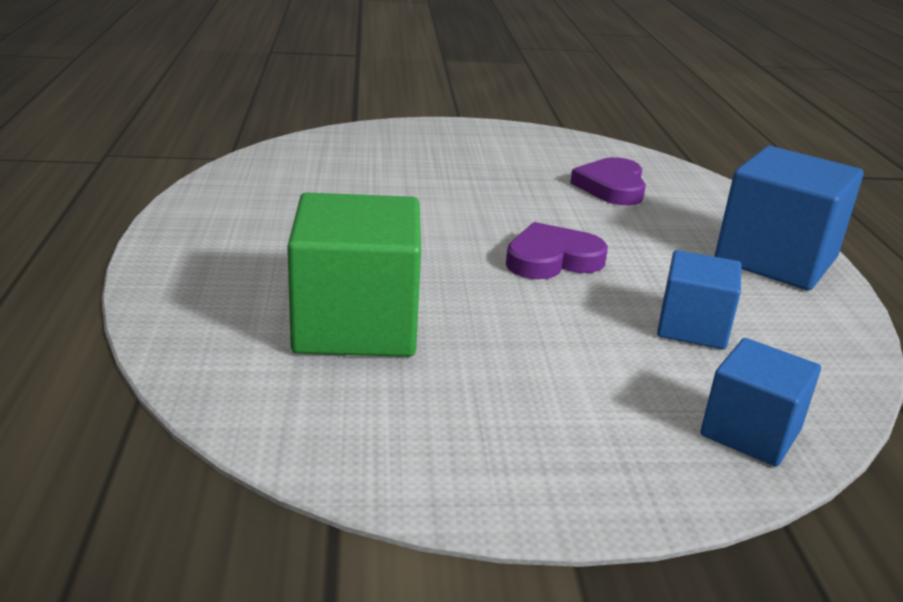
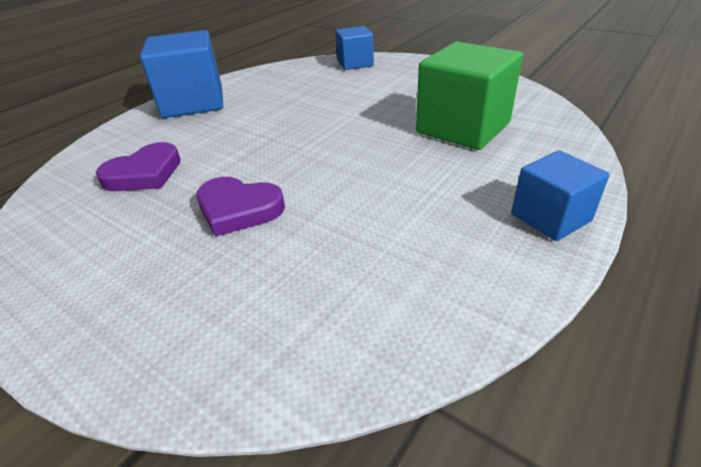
camera: 135 degrees left, 10 degrees up
(552, 259) = (301, 133): purple heart -> purple heart (238, 209)
(692, 327) = (304, 89): blue cube -> blue cube (550, 217)

